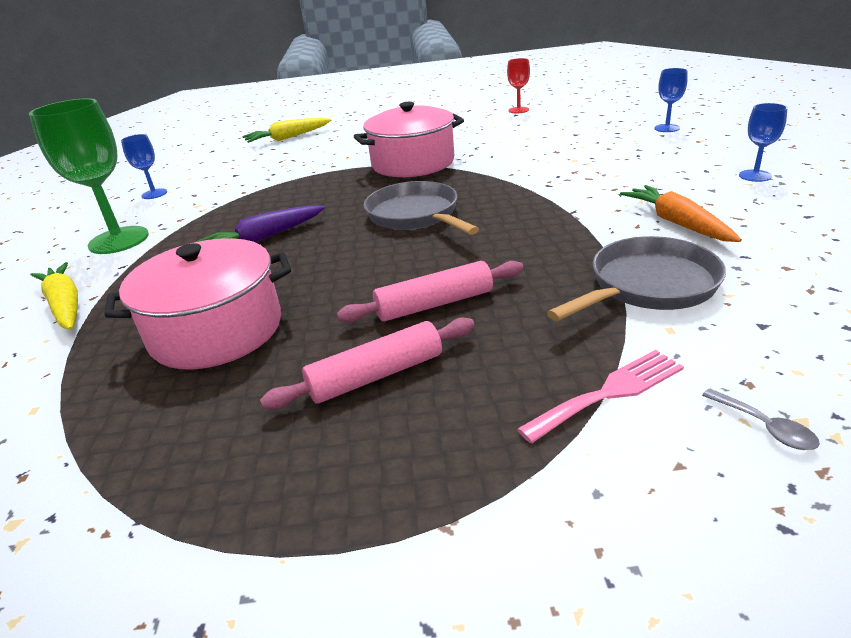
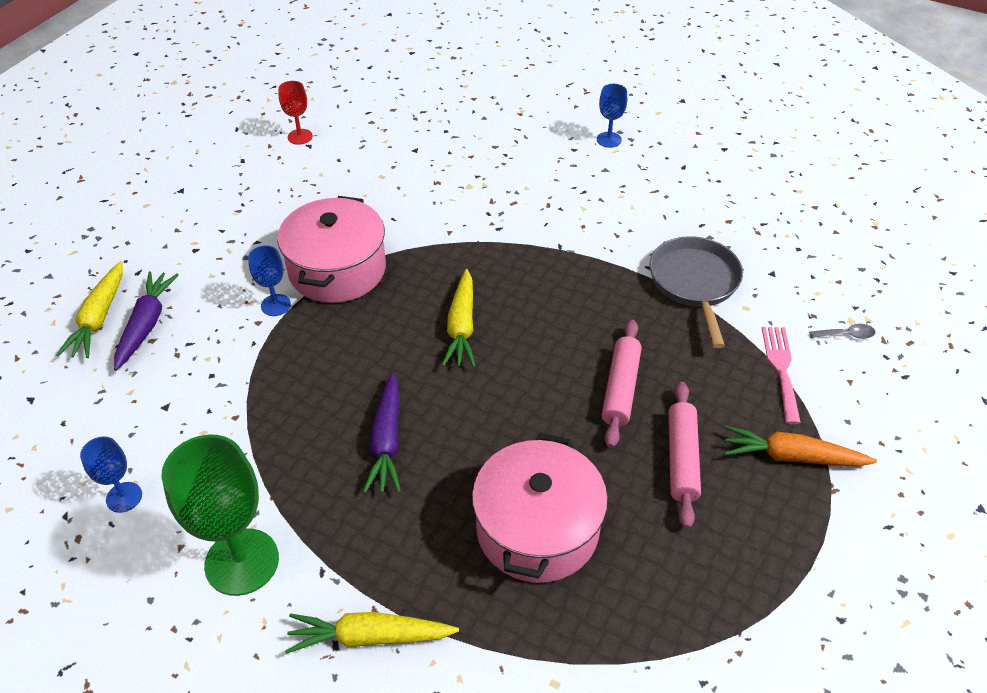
camera: 60 degrees left, 15 degrees up
(295, 147) = (146, 325): none -> purple carrot
(415, 215) = (461, 326): grey pan -> yellow carrot
(666, 128) = (475, 106): blue goblet -> blue goblet (276, 305)
(677, 223) = (633, 217): orange carrot -> orange carrot (792, 457)

